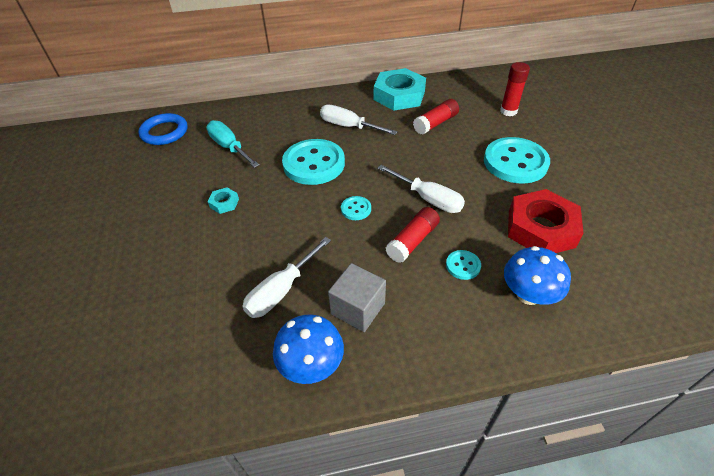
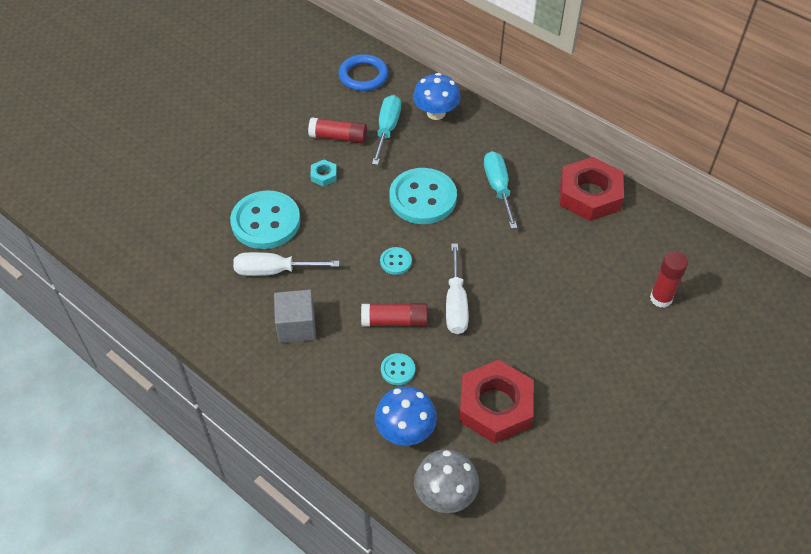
camera: 50 degrees right, 5 degrees up
(311, 364) = (229, 329): blue mushroom -> blue mushroom (436, 113)
(349, 126) = (498, 188): white screwdriver -> turquoise screwdriver
(399, 95) = (589, 195): turquoise nut -> red nut
(435, 123) = (573, 249): red glue stick -> red glue stick (338, 137)
(515, 162) = (575, 344): turquoise button -> turquoise button (266, 222)
(610, 304) = (445, 494): none -> grey mushroom

